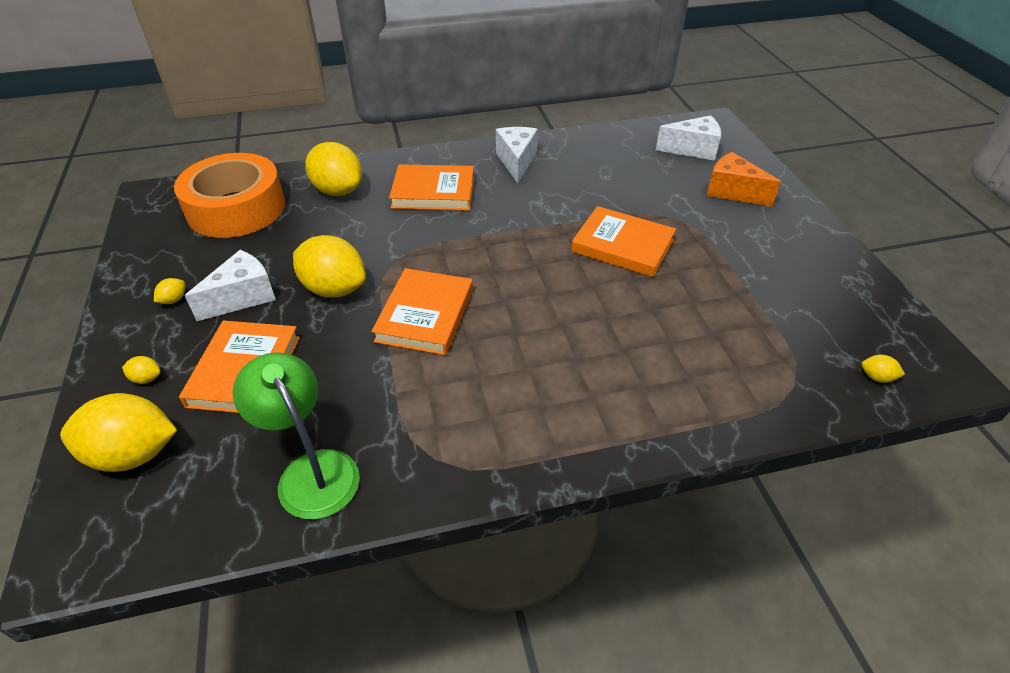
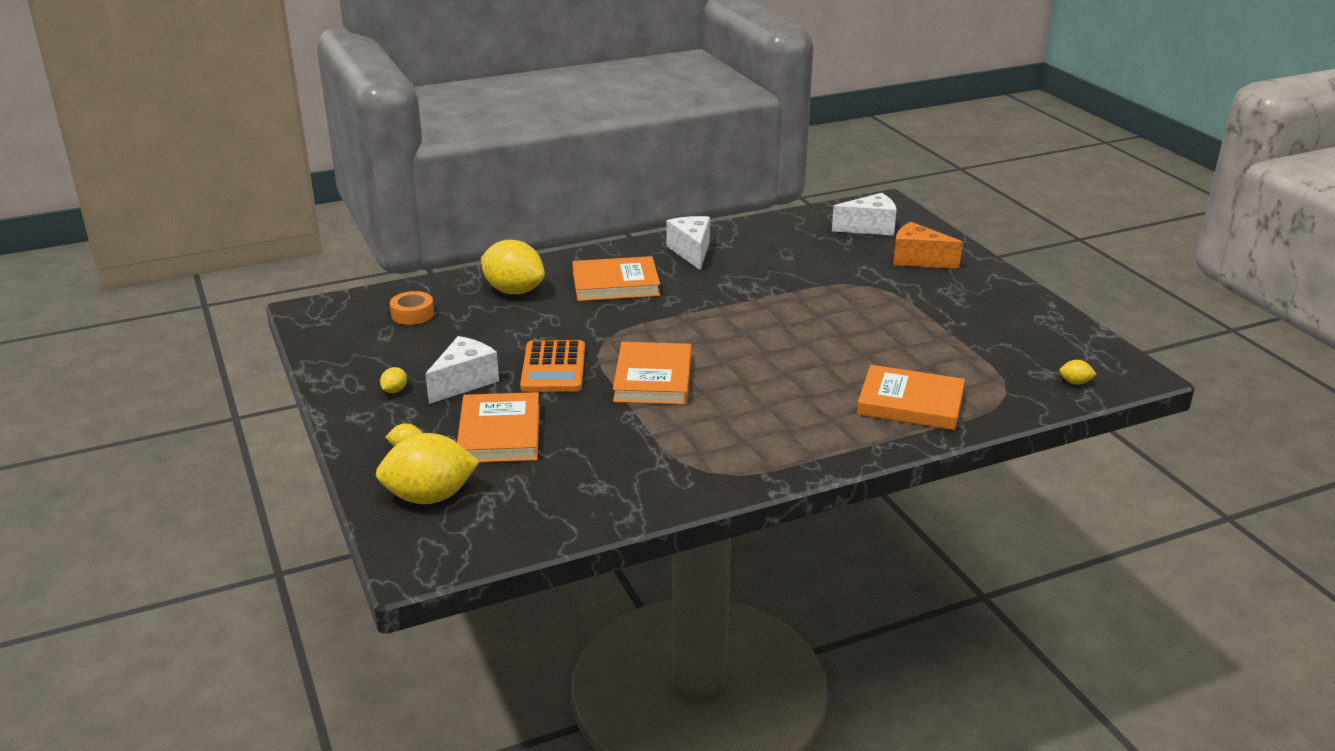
camera: 10 degrees left, 15 degrees down
(236, 208) = (412, 314): orange tape -> orange tape, size x0.42
(311, 471) = (601, 490): green lamp -> none
(334, 289) = (553, 368): yellow lemon -> orange calculator
(622, 246) = (823, 311): orange book -> orange book (910, 403)

